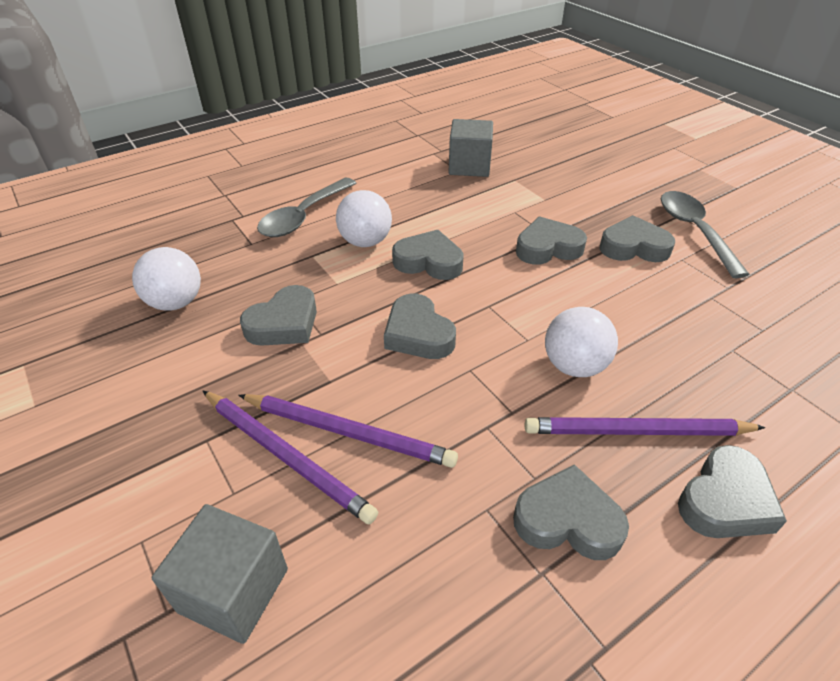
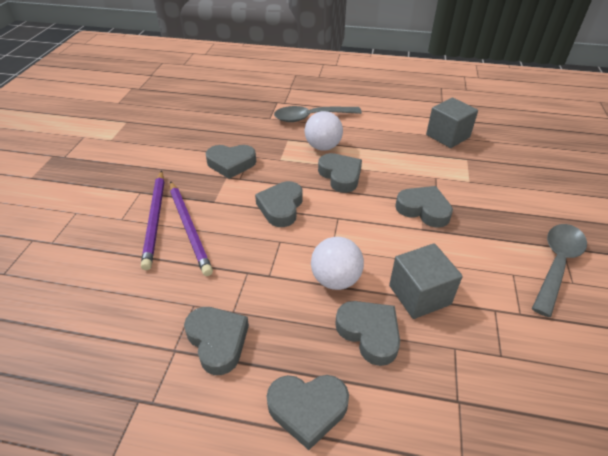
camera: 45 degrees right, 0 degrees up
(176, 302) = (204, 128): white ball -> none
(233, 590) = (75, 253): grey cube -> grey cube (419, 295)
(633, 247) = (487, 244): grey heart -> grey heart (369, 333)
(637, 431) = (316, 336): purple pencil -> none

